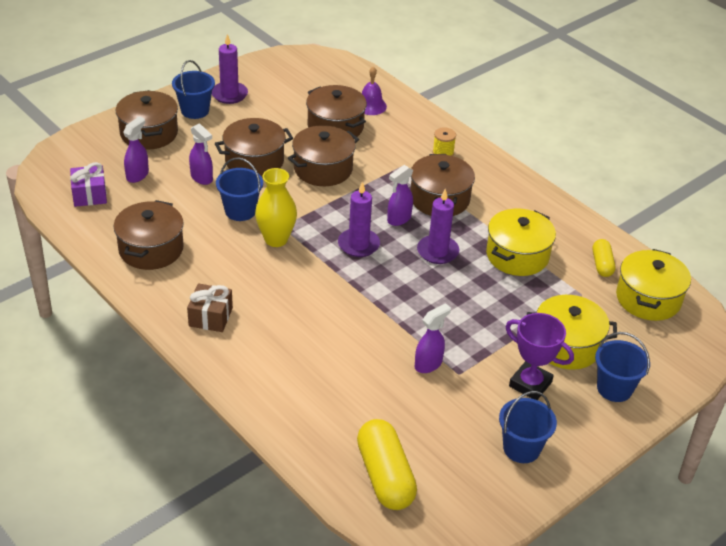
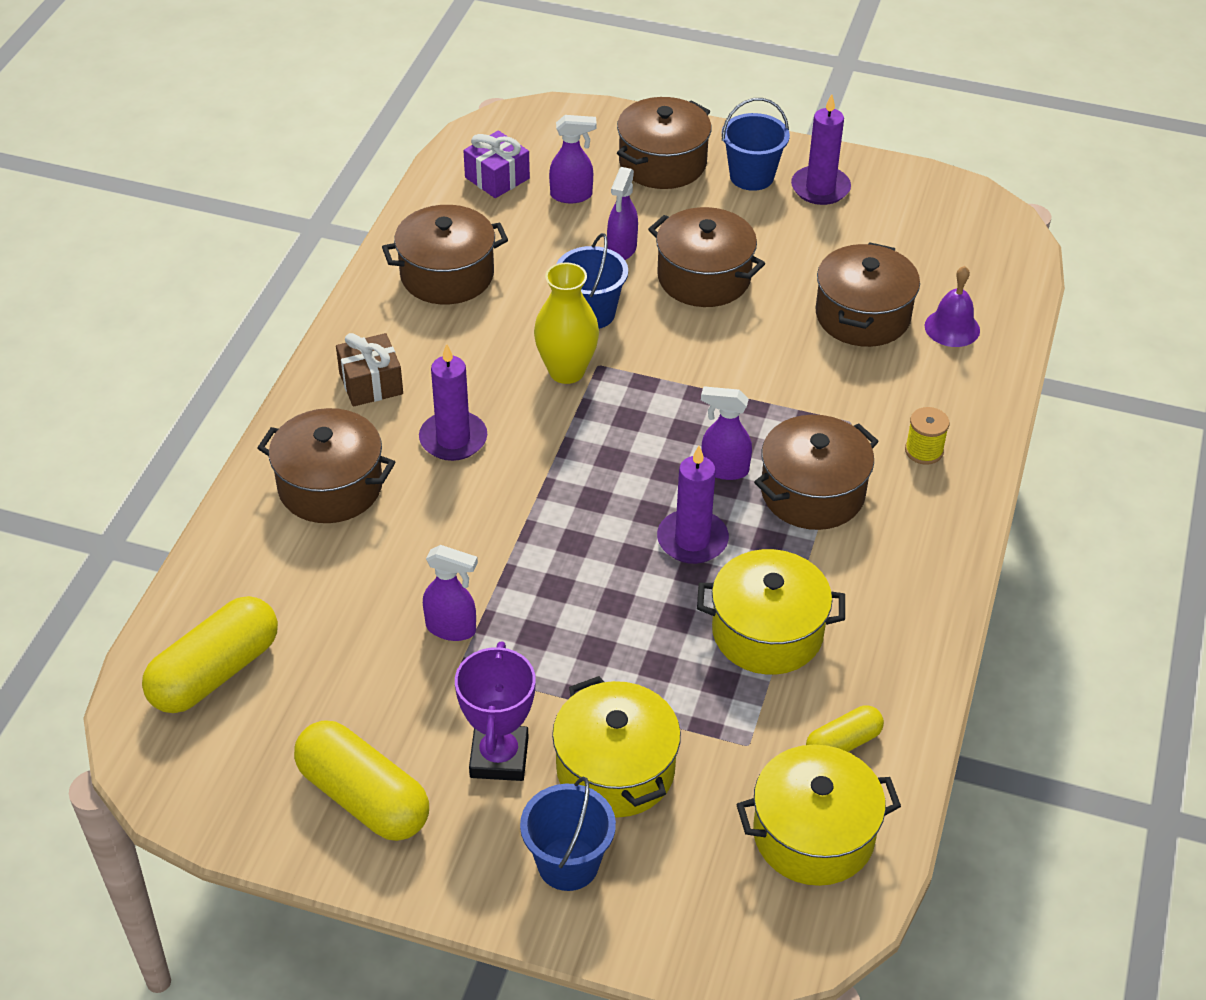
camera: 60 degrees right, 5 degrees up
(323, 169) = (755, 347): brown pot -> brown pot (330, 486)
(358, 245) = (630, 453): purple candle -> purple candle (453, 439)
(521, 448) = (363, 797): blue bucket -> yellow capsule

